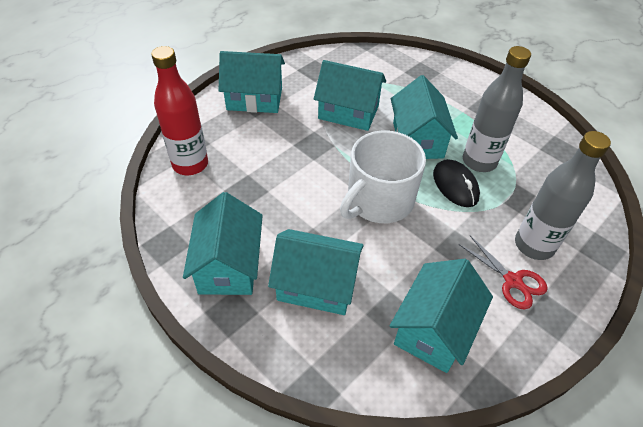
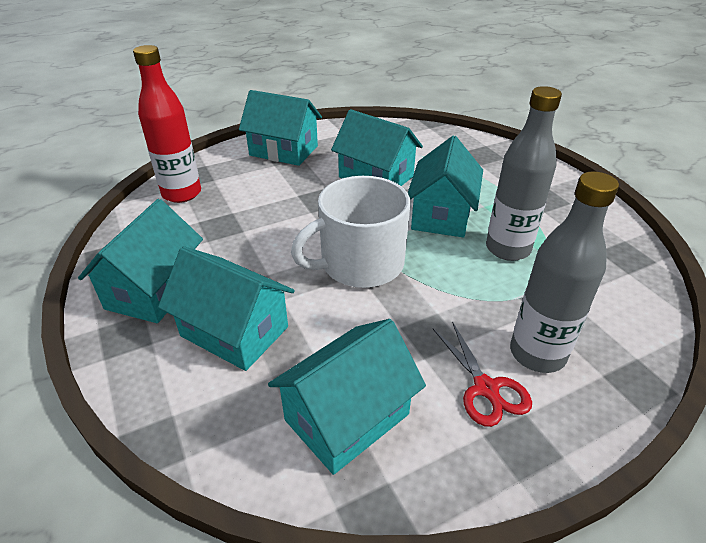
camera: 20 degrees right, 10 degrees down
(455, 185) = (463, 267): black mouse -> none

